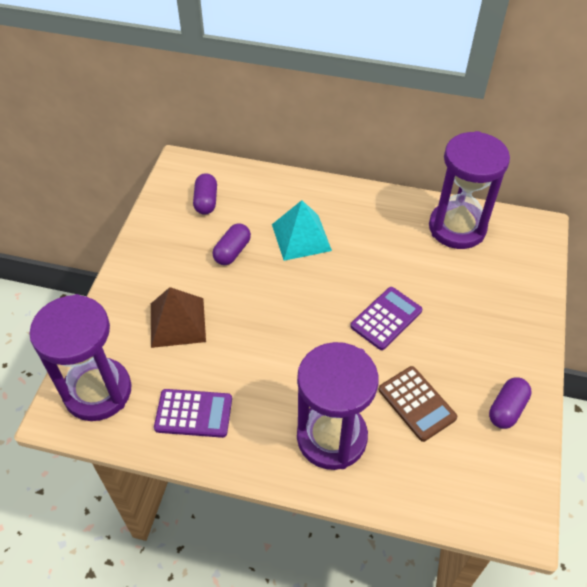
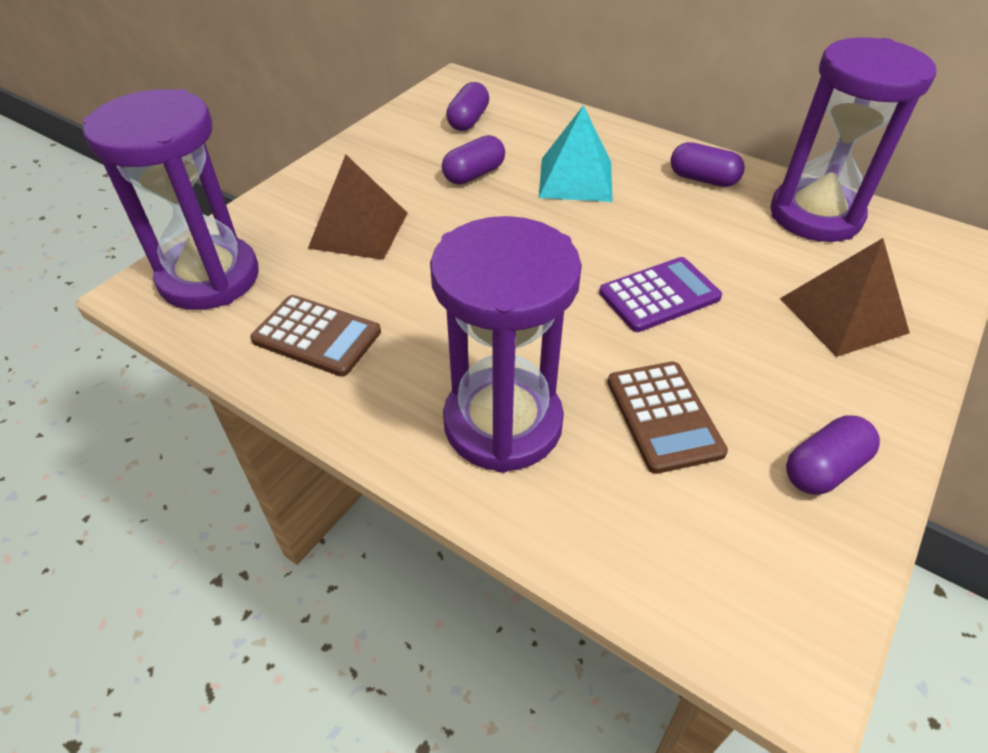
camera: 20 degrees right, 5 degrees down
(193, 413) = (317, 336): purple calculator -> brown calculator
(381, 215) = (703, 179): none -> purple capsule
(491, 302) = (843, 315): none -> brown pyramid

